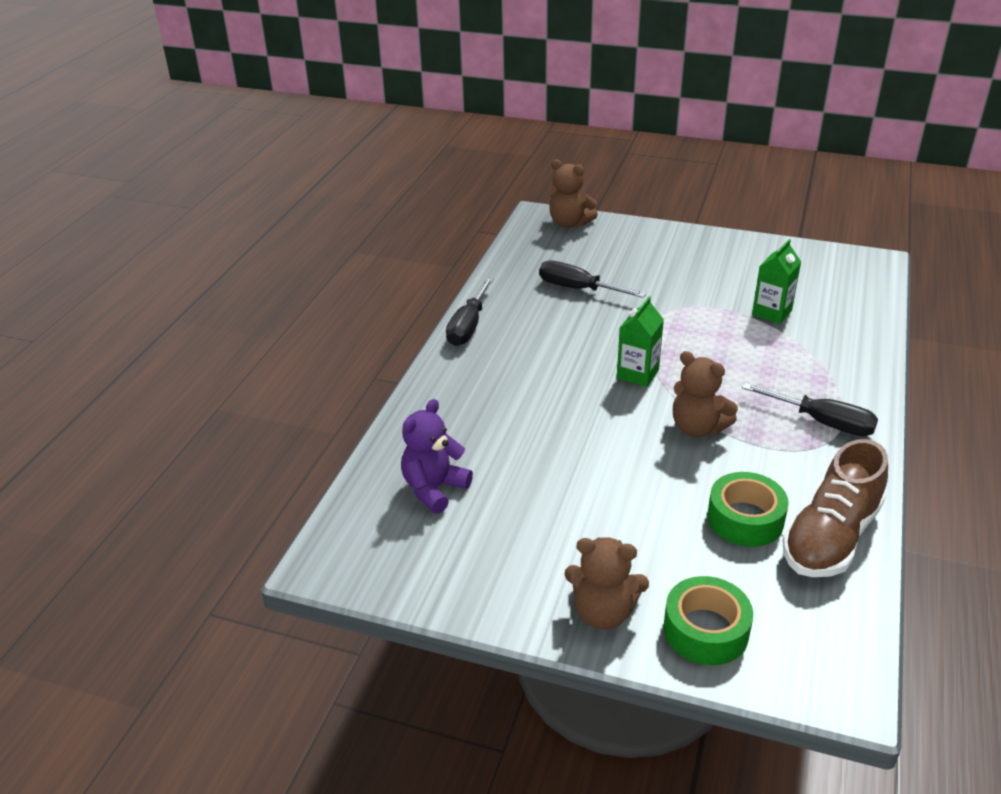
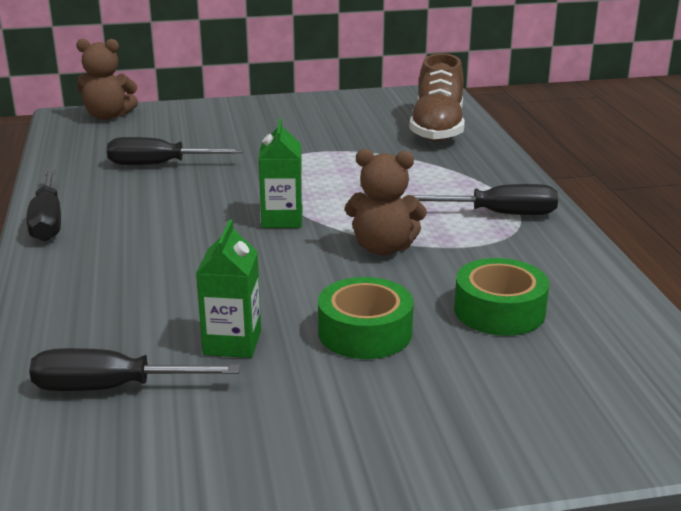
camera: 30 degrees left, 10 degrees down
(434, 489) = (112, 388): purple teddy bear -> black screwdriver
(603, 612) = (425, 447): brown teddy bear -> none
(705, 630) = (551, 424): green tape -> green tape (365, 332)
(771, 313) = (377, 144): green carton -> green carton (232, 343)
(830, 537) = (593, 302): brown shoe -> brown shoe (437, 129)

